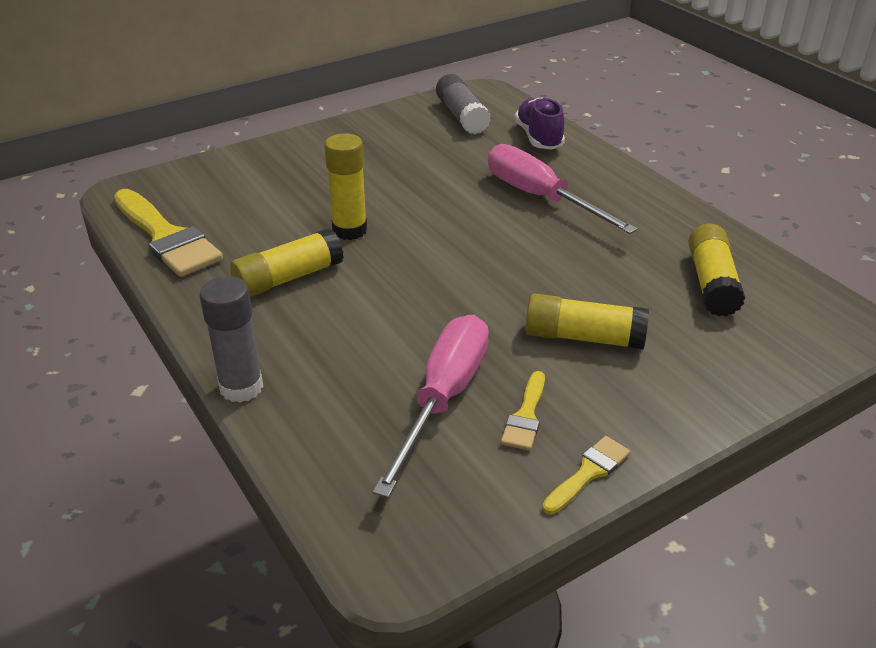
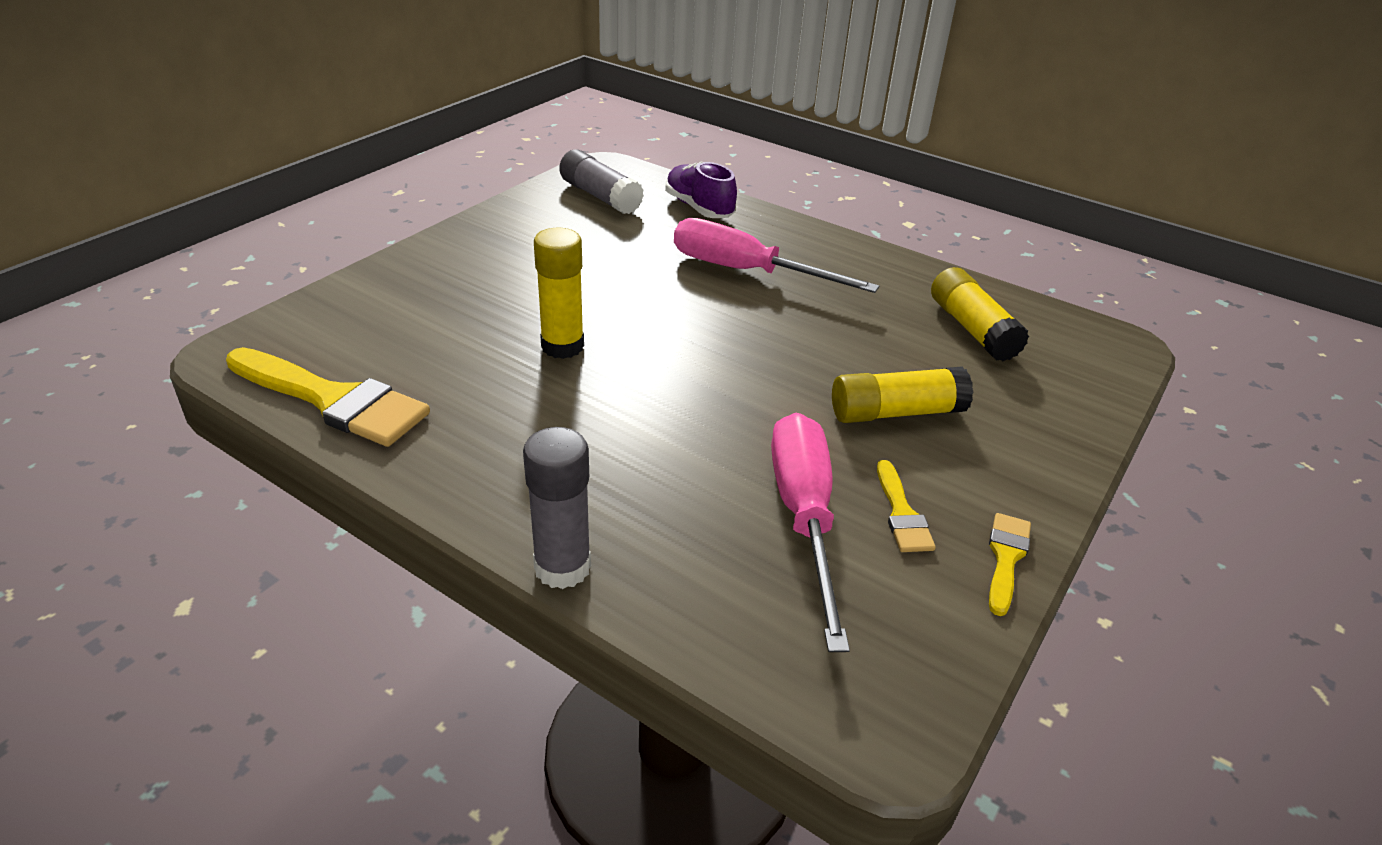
camera: 25 degrees left, 0 degrees up
(288, 278) = (528, 418): yellow glue stick -> none

